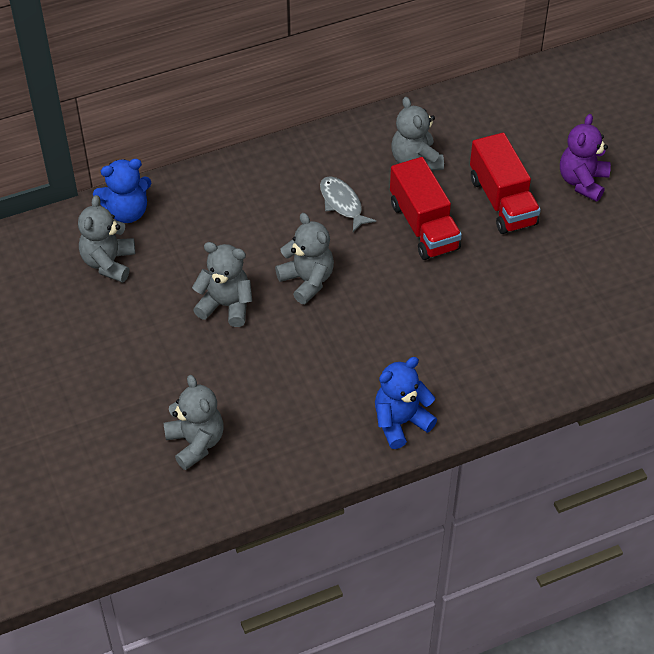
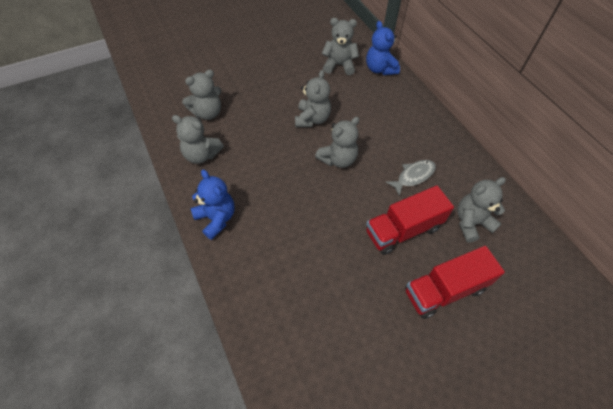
camera: 85 degrees right, 5 degrees up
(285, 446) = (201, 155): none -> grey teddy bear
(582, 182) = (489, 365): purple teddy bear -> none

